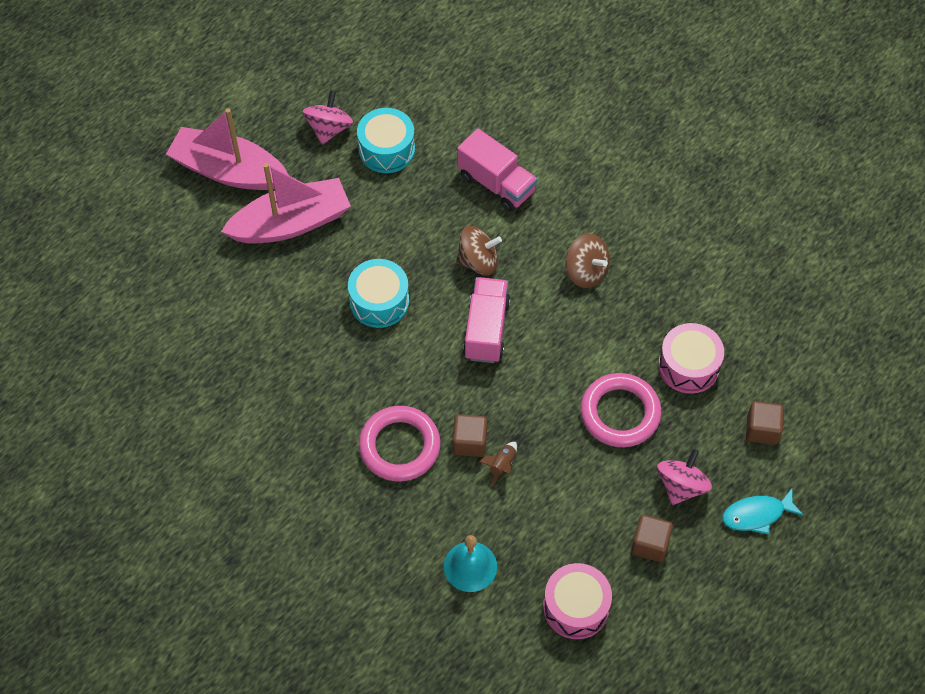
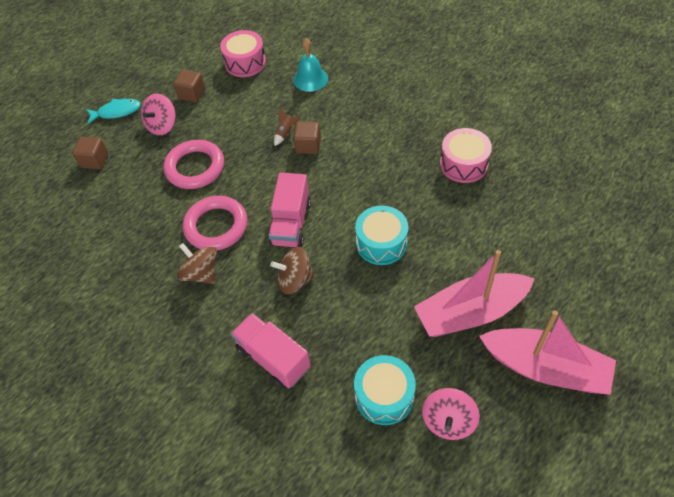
camera: 175 degrees left, 5 degrees down
(399, 446) = (359, 141): pink ring -> pink ring (216, 226)
(688, 366) = (135, 201): pink drum -> pink drum (463, 164)

